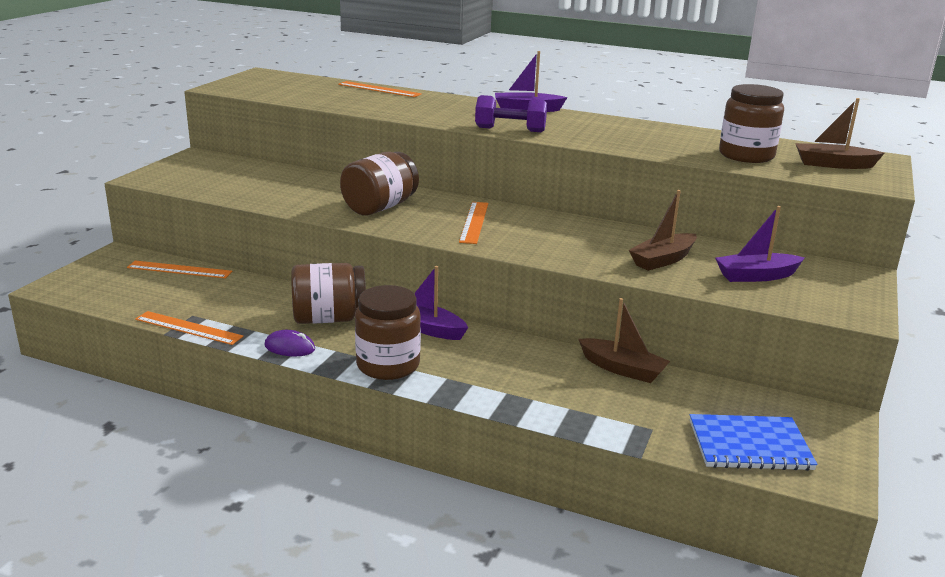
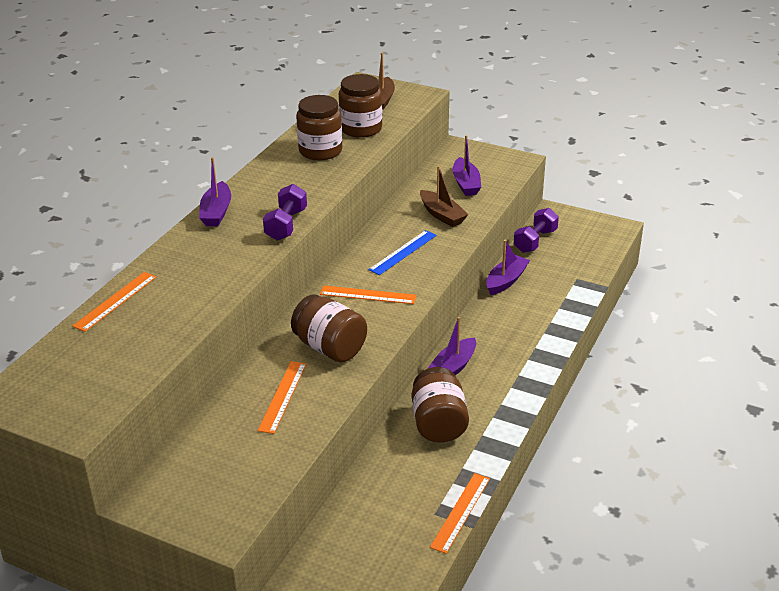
camera: 85 degrees left, 10 degrees up
(179, 269) = (330, 541): orange ruler -> orange ruler (282, 396)
(290, 347) = (491, 443): purple mouse -> none
(388, 365) = (513, 388): brown jar -> brown jar (320, 151)
(565, 238) = (403, 252): none -> blue ruler
(622, 369) = (506, 281): brown boat -> purple boat
(741, 397) = (535, 241): none -> purple dumbbell
(749, 445) = (587, 247): blue notebook -> none

